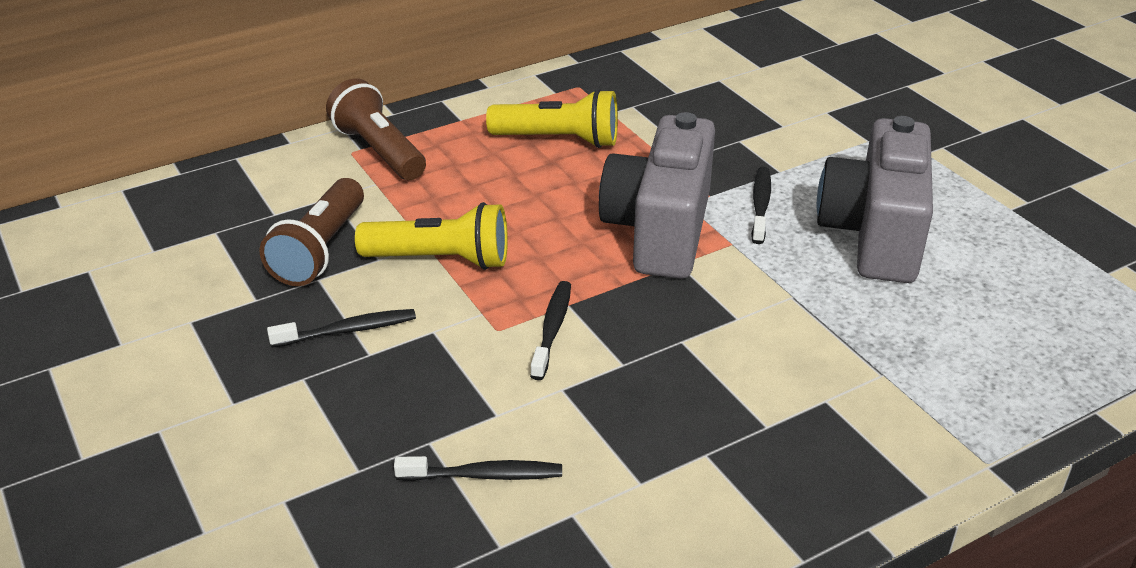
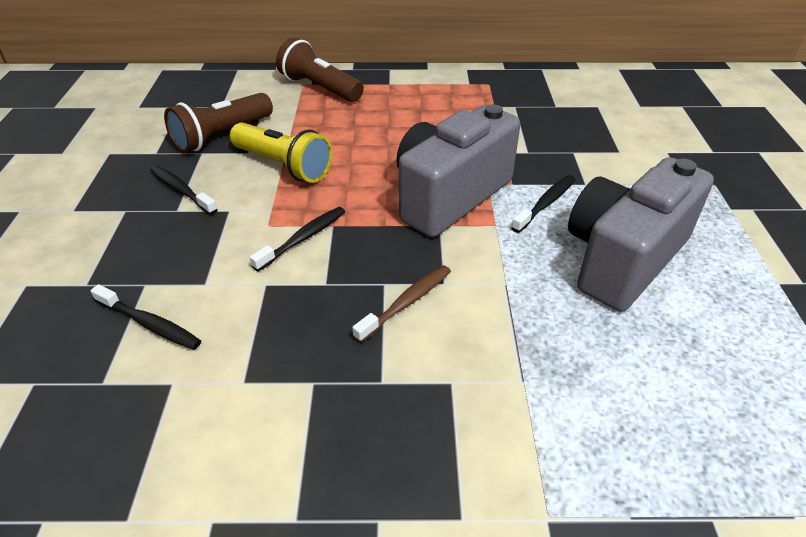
camera: 30 degrees right, 5 degrees up
(348, 330) = (181, 190): black toothbrush -> black toothbrush turned 150 degrees counterclockwise
(379, 151) = (320, 88): brown flashlight -> brown flashlight turned 45 degrees counterclockwise
(559, 140) = (440, 114): yellow flashlight -> none
(720, 349) = (406, 302): none -> brown toothbrush

